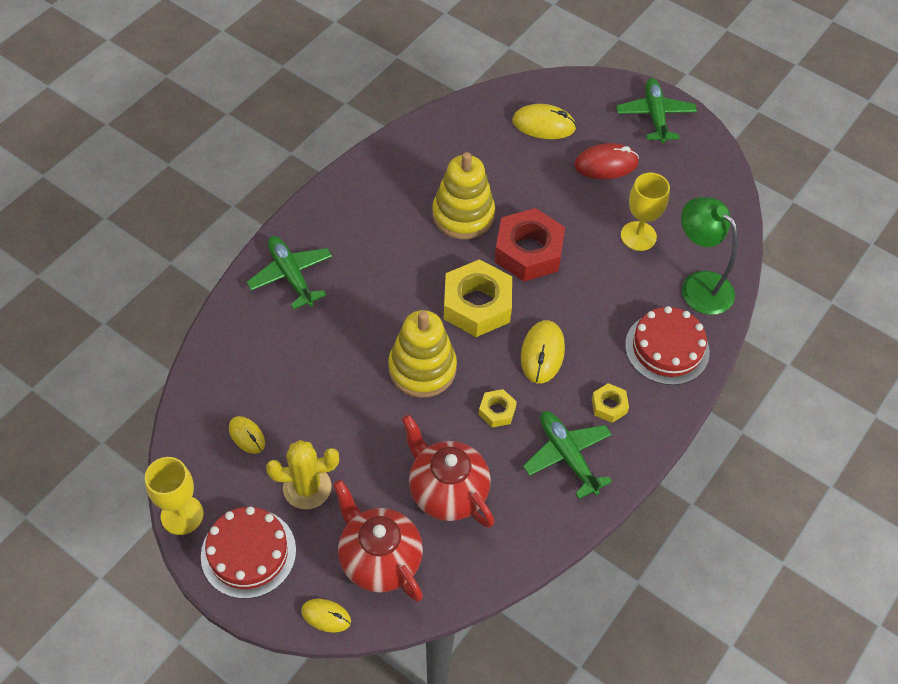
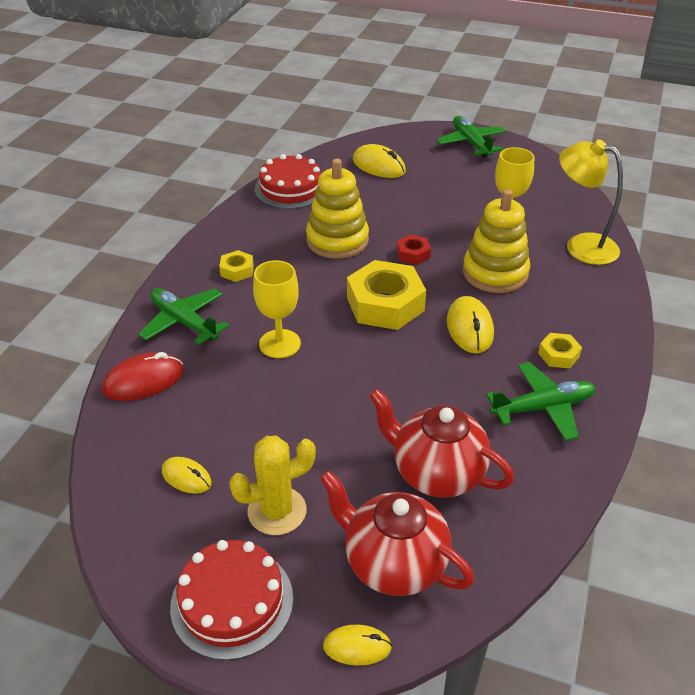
camera: 15 degrees left, 15 degrees down
(182, 515) = (133, 582): yellow goblet -> yellow goblet (280, 344)
(422, 368) = (356, 368): yellow stacking toy -> yellow stacking toy (495, 273)
(497, 411) = (451, 386): yellow nut -> yellow nut (237, 270)
(528, 251) = (413, 254): red nut -> red nut, size x0.48
(543, 125) = (378, 166): yellow mouse -> yellow mouse turned 45 degrees clockwise
(567, 456) = (543, 407): green plane -> green plane turned 120 degrees clockwise
(606, 164) = (448, 181): red mouse -> red mouse (144, 381)
(667, 348) = (583, 297): red cake -> red cake (291, 188)
(698, 285) = (581, 245): green lamp -> yellow lamp

